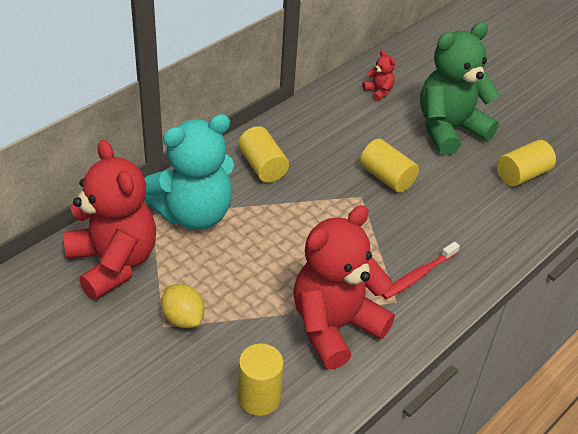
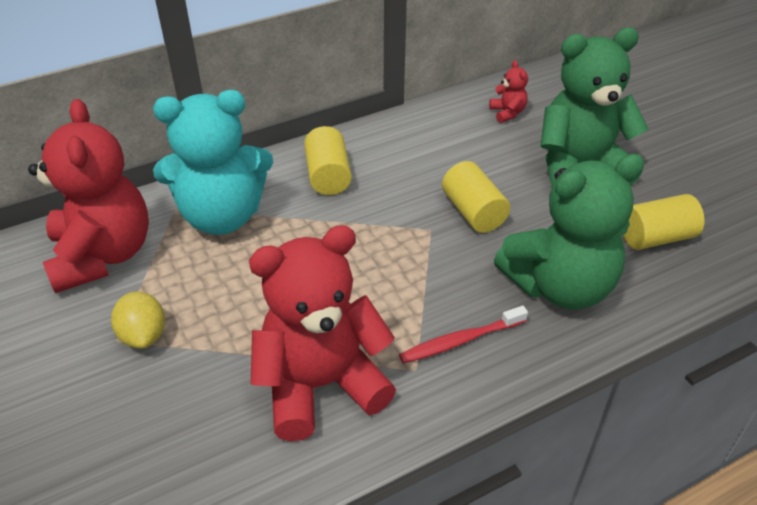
camera: 20 degrees right, 0 degrees up
(259, 398) = (179, 457): yellow cylinder -> none
(470, 223) = (560, 286): none -> green teddy bear

